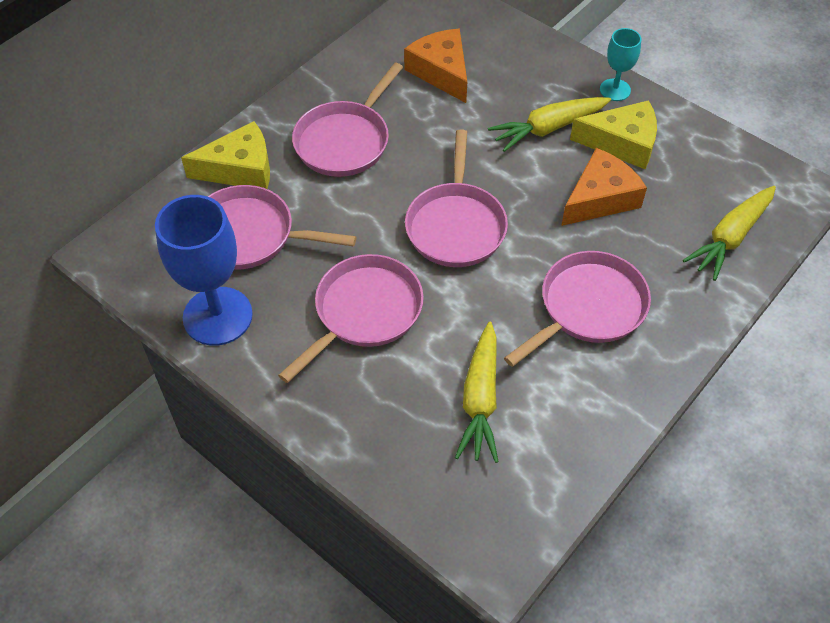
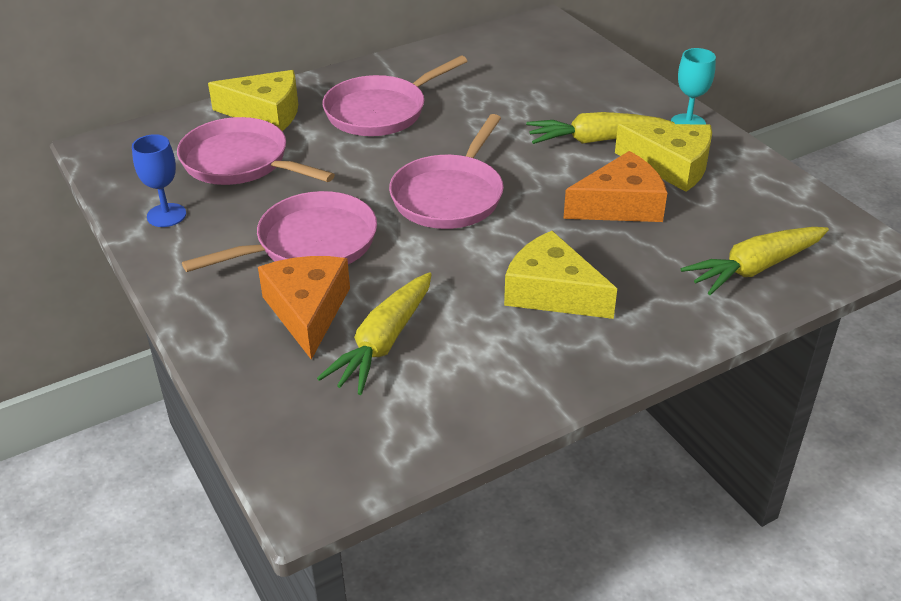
camera: 20 degrees right, 15 degrees down
(217, 316) = (166, 215): blue goblet -> blue goblet, size x0.53
(441, 72) = (510, 79): orange cheese -> orange cheese (307, 311)
(588, 308) = (552, 292): pink pan -> yellow cheese

